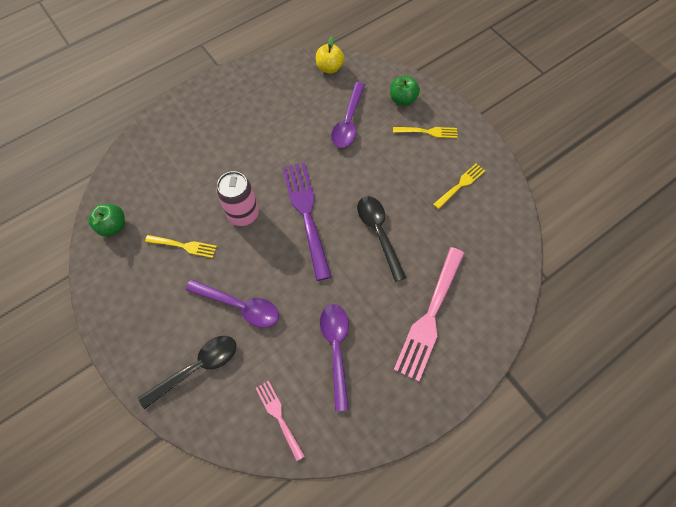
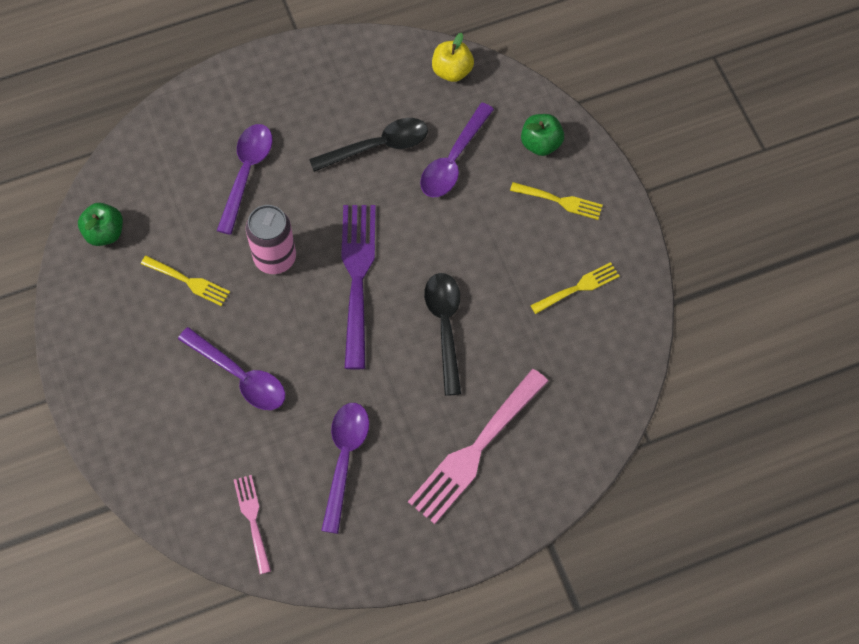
camera: 15 degrees right, 0 degrees up
(197, 368) = (169, 438): black spoon -> black spoon (378, 146)
(208, 162) = (246, 173): none -> purple spoon

